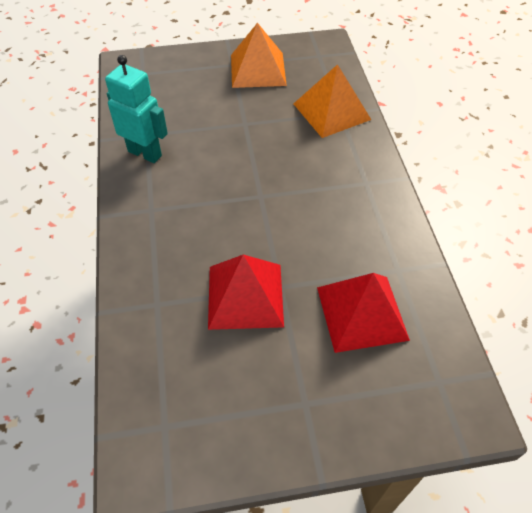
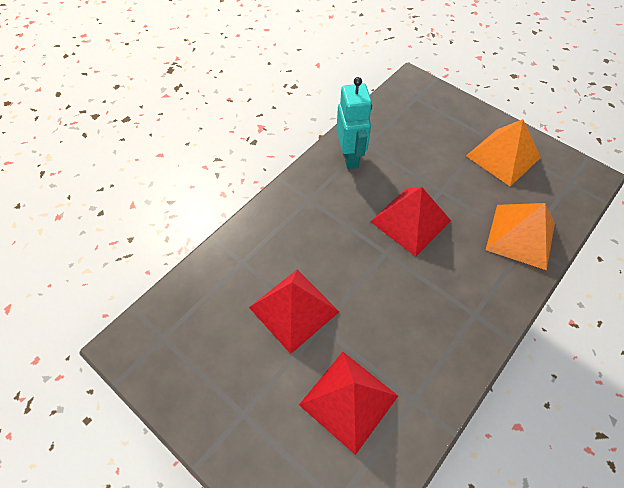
camera: 50 degrees right, 5 degrees up
(249, 160) = (410, 221): none -> red pyramid

